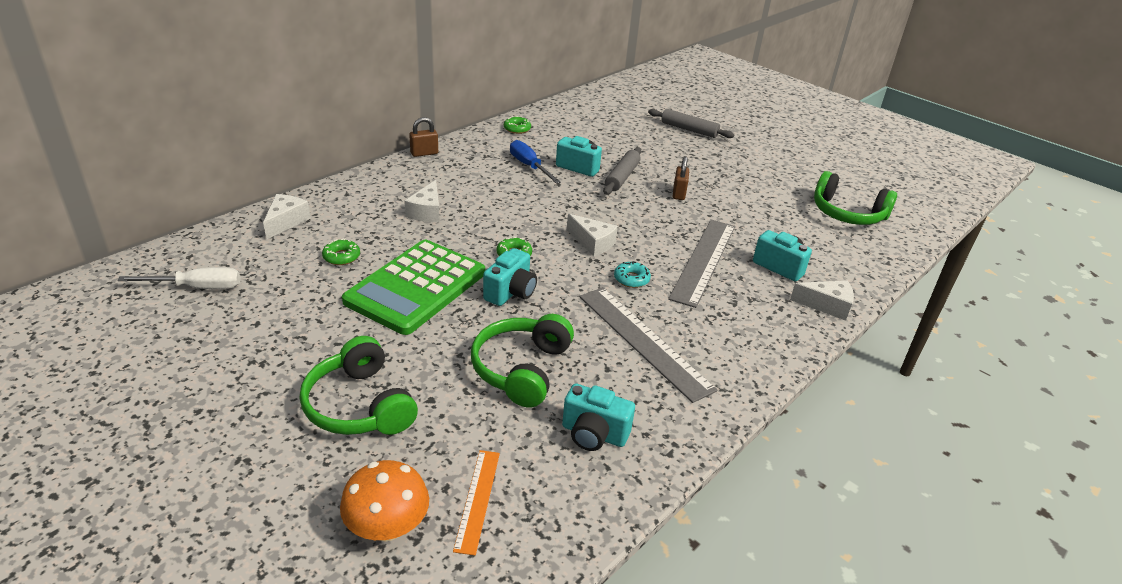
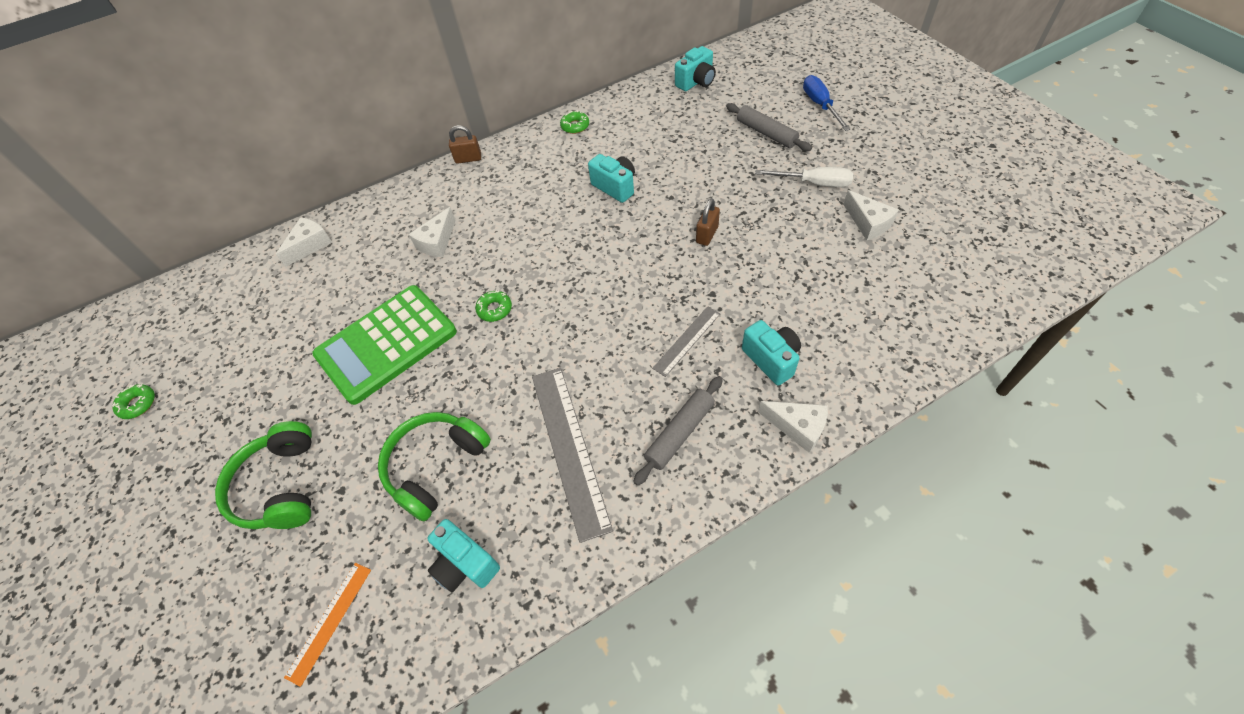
camera: 25 degrees right, 20 degrees up
(197, 287) = (210, 321): white screwdriver -> white screwdriver (813, 183)
(341, 257) = (338, 296): green donut -> green donut (138, 404)
(387, 527) = (246, 634): orange mushroom -> none
(511, 292) = (469, 362): turquoise camera -> turquoise camera (696, 82)
(529, 166) = (563, 183): blue screwdriver -> blue screwdriver (820, 105)
(592, 243) = (579, 301): white cheese -> white cheese (868, 223)
(622, 177) = (655, 205): grey rolling pin -> grey rolling pin (679, 433)
(631, 279) = (596, 358): turquoise donut -> none
(703, 261) = (686, 340): grey ruler -> grey ruler, size x0.54
(847, 213) = (898, 283): green headphones -> none

